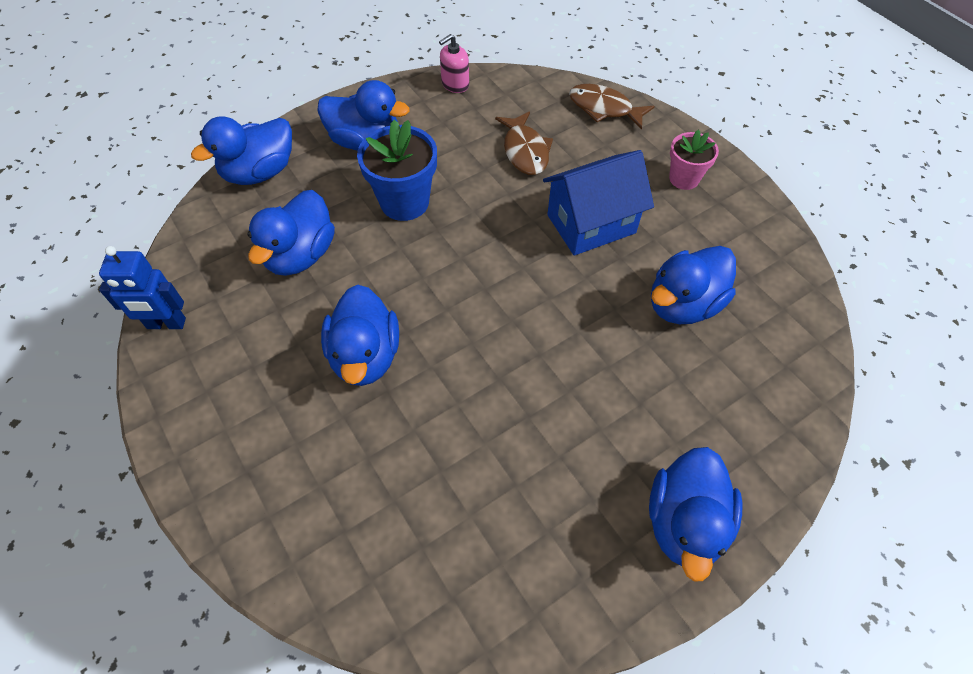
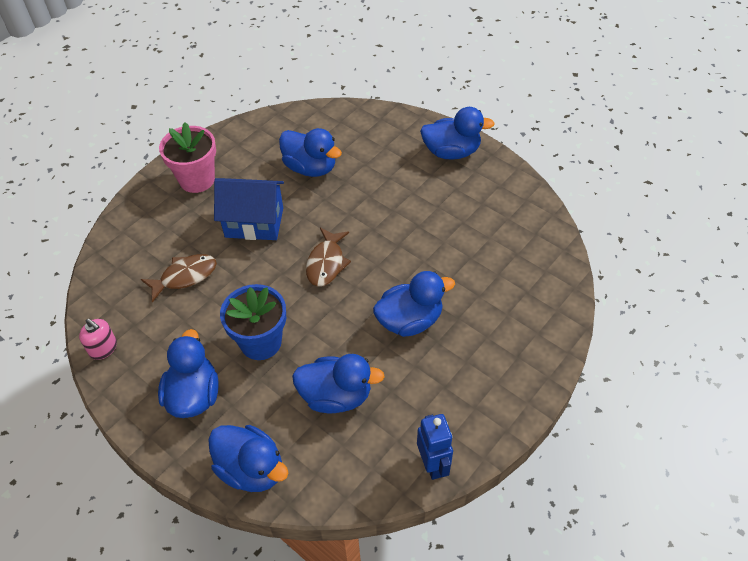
camera: 105 degrees left, 5 degrees down
(591, 224) = (254, 222): blue house -> blue house turned 45 degrees counterclockwise
(604, 108) = (124, 236): brown fish -> brown fish (326, 263)
(684, 179) = (197, 179): pink flower pot -> pink flower pot, size x1.60

